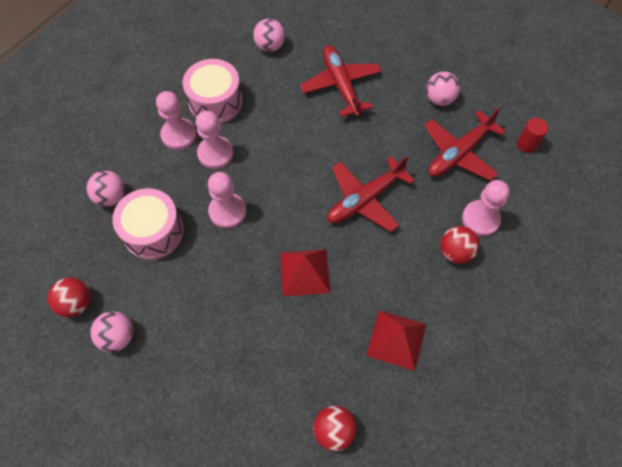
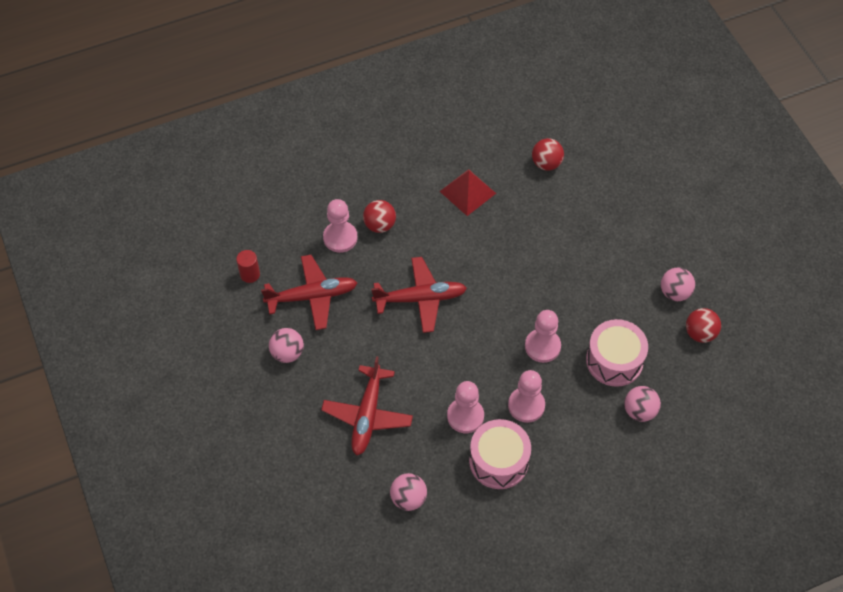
camera: 150 degrees left, 5 degrees down
(179, 135) = (551, 442): pink pawn -> pink pawn (465, 416)
(304, 272) = (506, 268): red pyramid -> none

